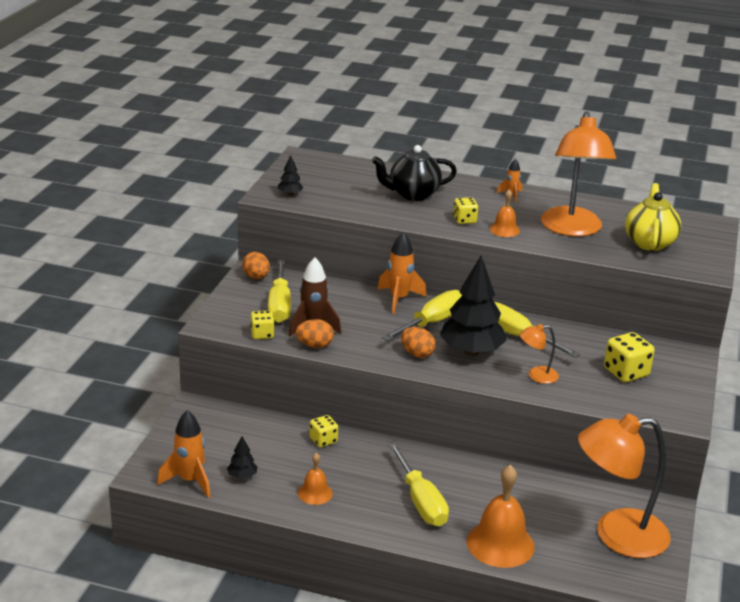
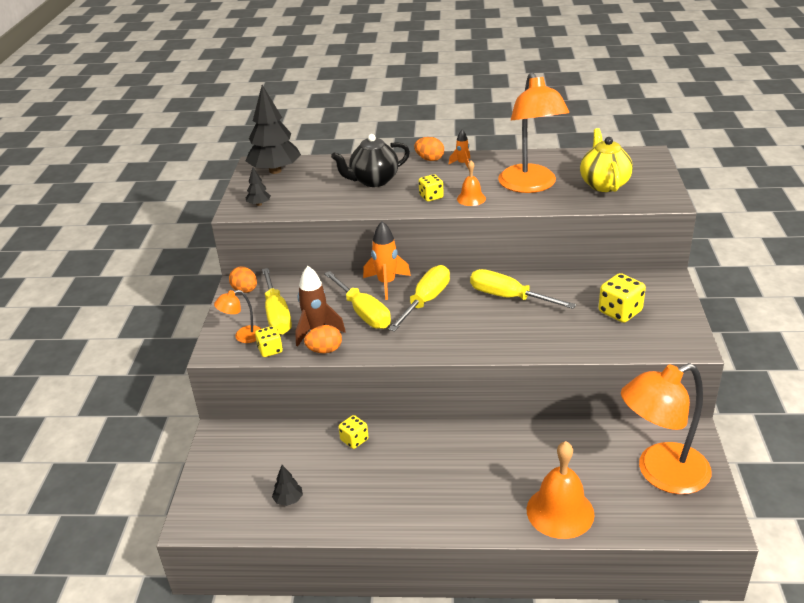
camera: 10 degrees left, 5 degrees up
(190, 481) = (238, 519): orange rocket -> none
(315, 493) = (365, 501): orange bell -> none
(417, 354) = (424, 337): orange egg -> orange egg (429, 159)
(420, 501) = (468, 483): yellow screwdriver -> yellow screwdriver (363, 312)
(471, 351) = (473, 322): black tree -> black tree (275, 171)
(536, 376) = (542, 334): orange lamp -> orange lamp (243, 336)

